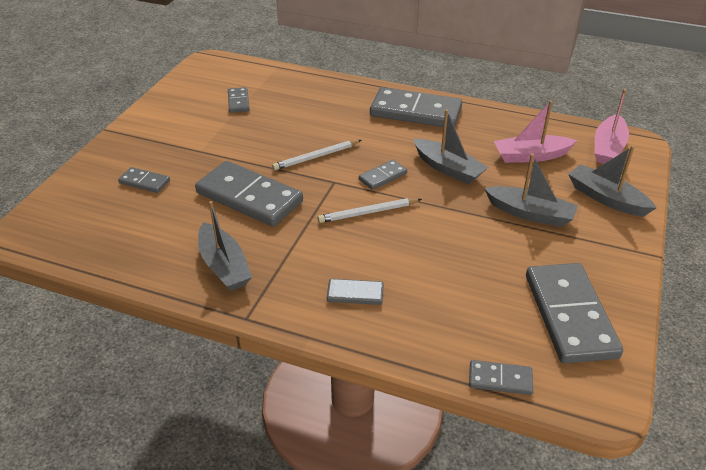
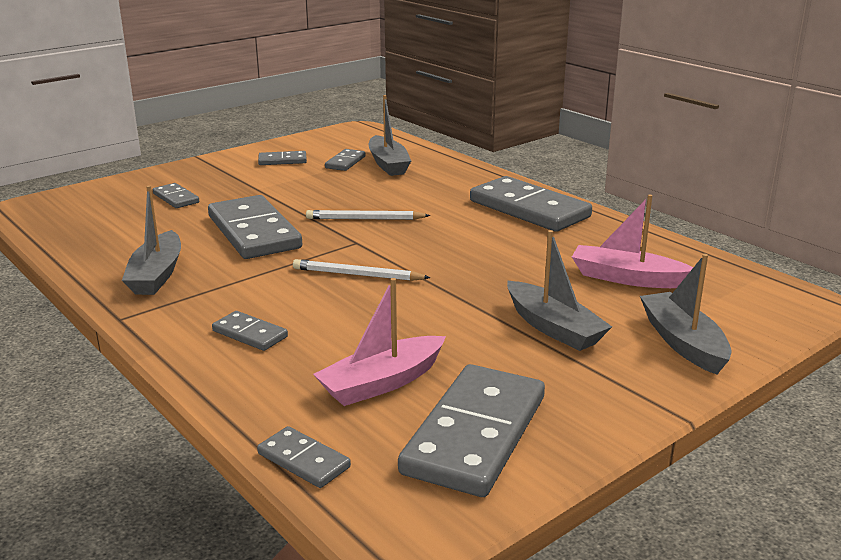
camera: 30 degrees right, 15 degrees down
(383, 177) = (415, 251): grey domino -> grey domino (282, 161)
(448, 168) = (502, 263): grey boat -> grey boat (388, 164)
(608, 148) = (752, 297): pink boat -> pink boat (382, 383)

